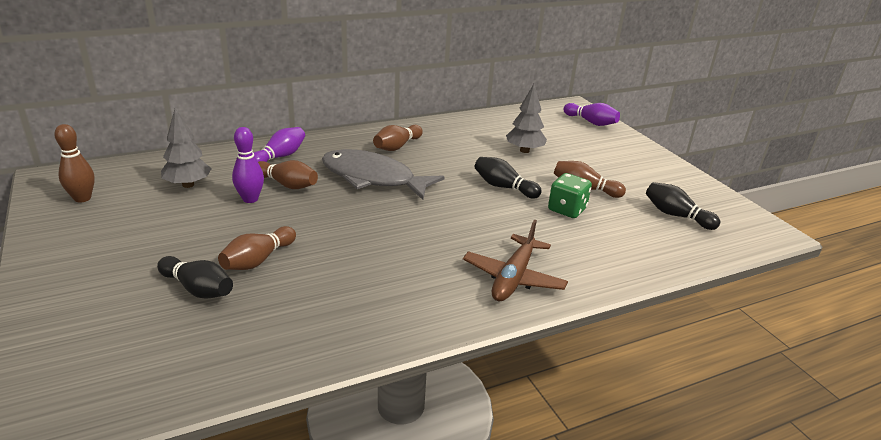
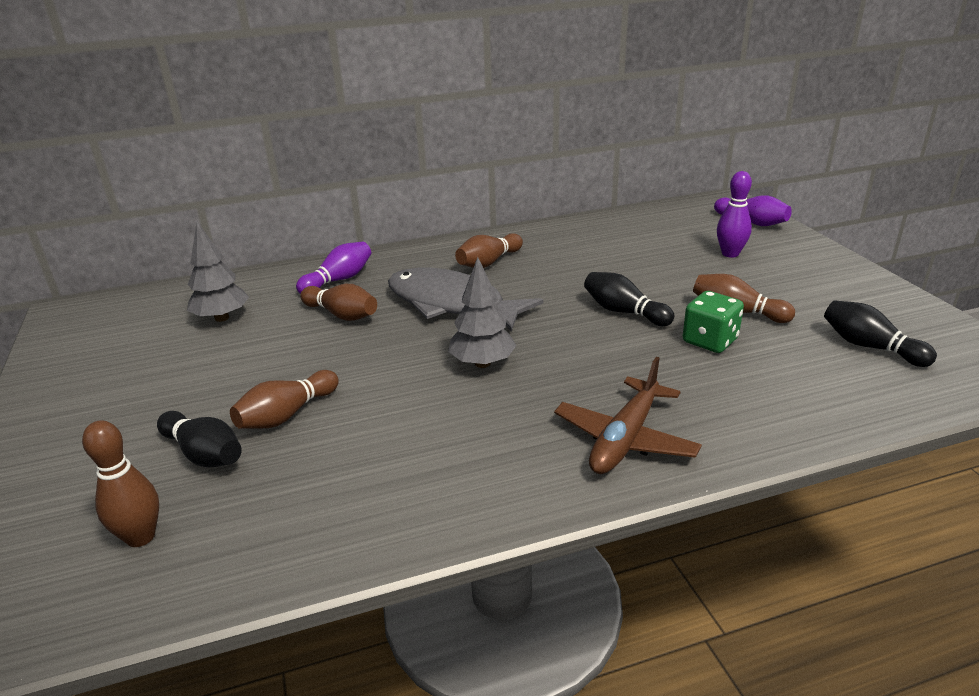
camera: 10 degrees right, 0 degrees up
(82, 198) = (95, 337): brown bowling pin -> brown bowling pin (140, 537)
(250, 199) = (293, 334): purple bowling pin -> purple bowling pin (730, 254)
(524, 150) = (657, 262): grey tree -> grey tree (482, 363)

